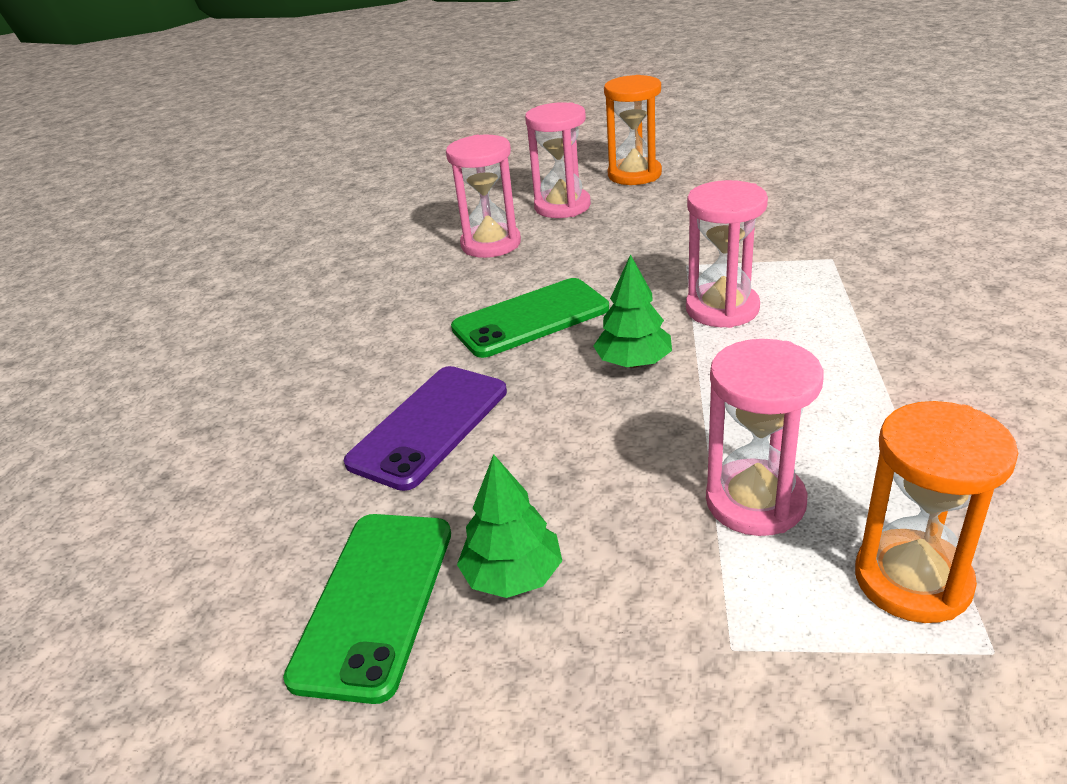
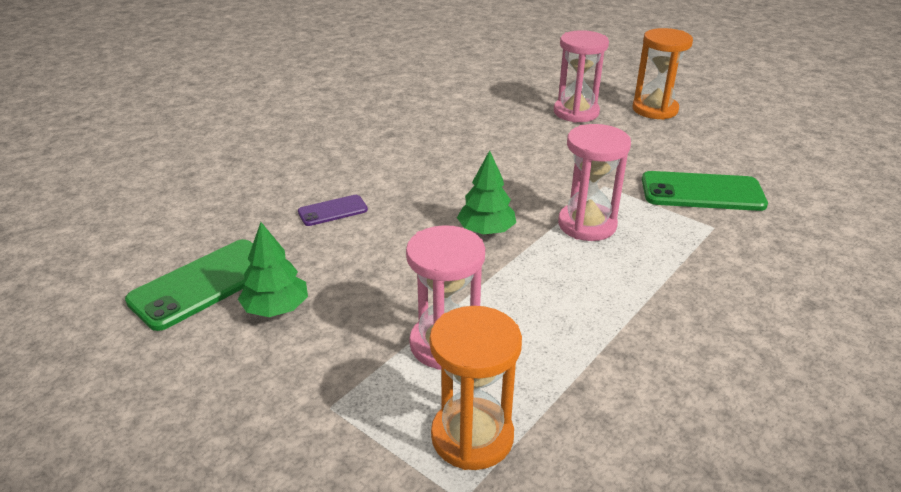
camera: 30 degrees right, 0 degrees up
(429, 426) = (333, 211): purple phone -> purple phone, size x0.54
(491, 244) = (499, 119): pink hourglass -> none
(530, 318) = (462, 176): green phone -> green phone (702, 192)

